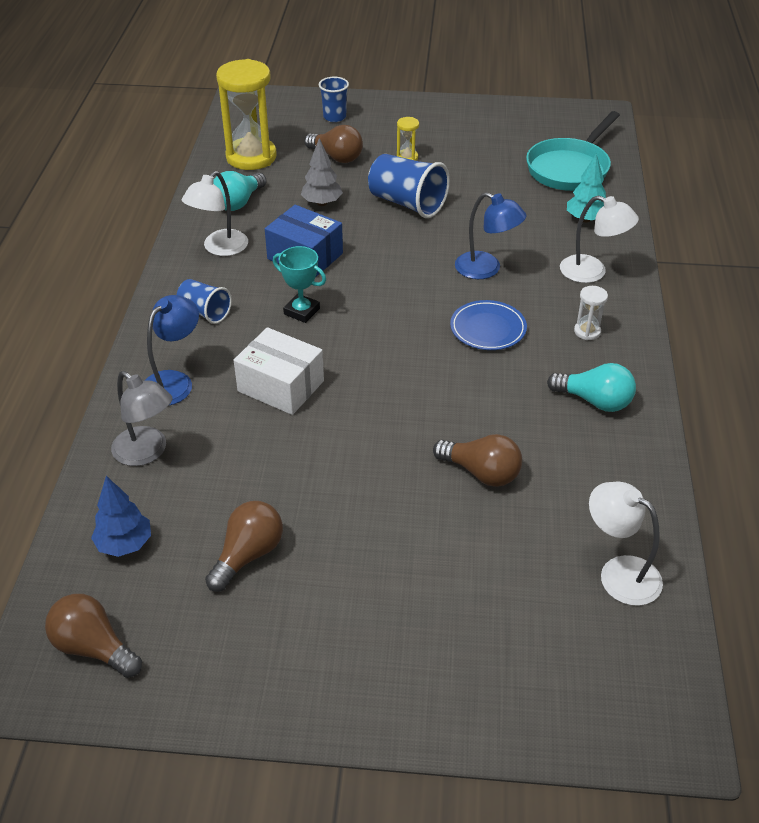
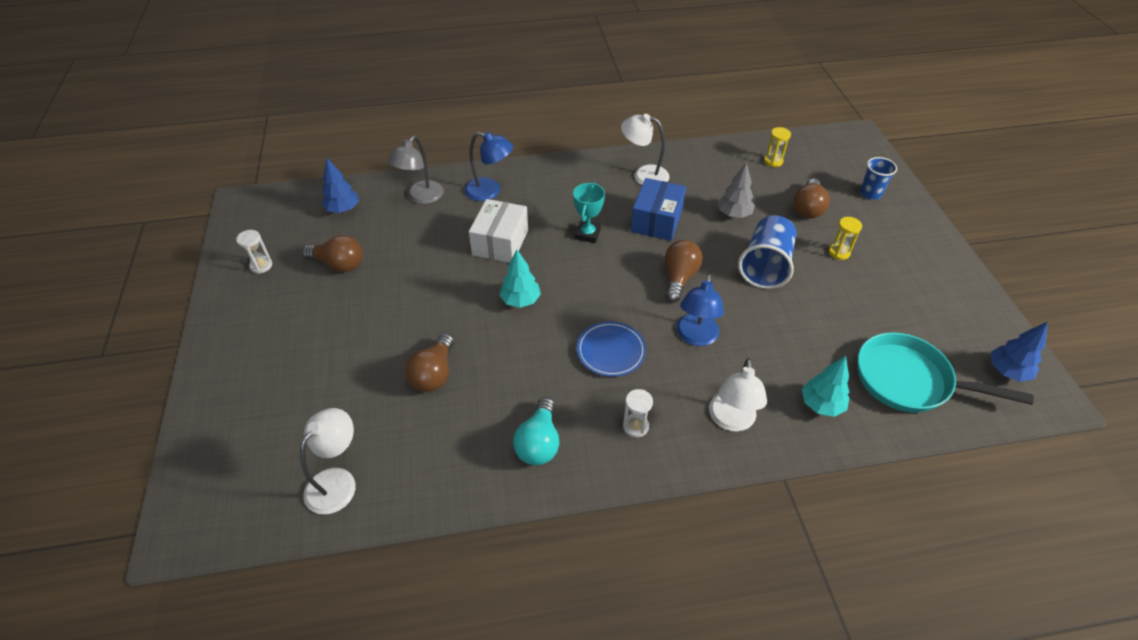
camera: 75 degrees right, 5 degrees up
(94, 647) = (266, 219): brown light bulb -> brown light bulb (679, 278)
(204, 312) = (567, 186): blue cup -> none
(207, 654) = (261, 266): none -> white hourglass
(238, 202) = (707, 170): turquoise light bulb -> none
(251, 157) = (773, 161): yellow hourglass -> yellow hourglass, size x0.43
(389, 384) = (520, 300): none -> turquoise tree
(572, 122) = (1007, 371): none -> blue tree

